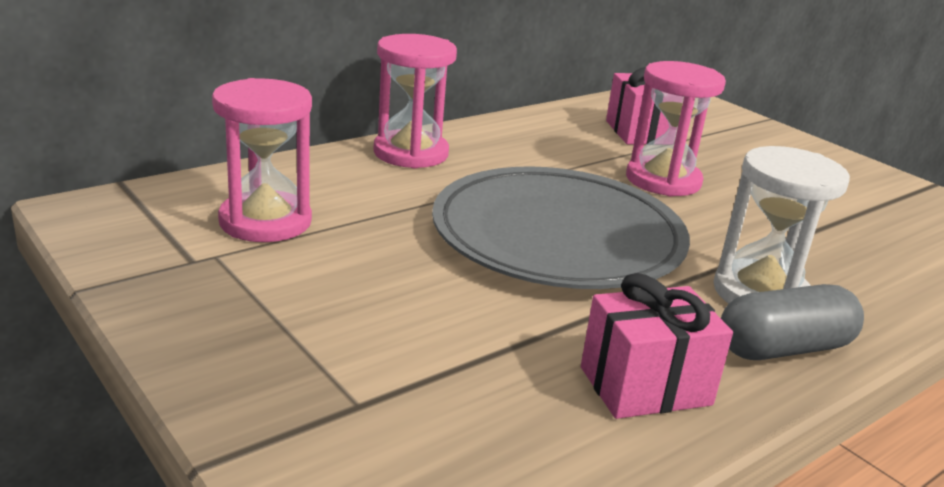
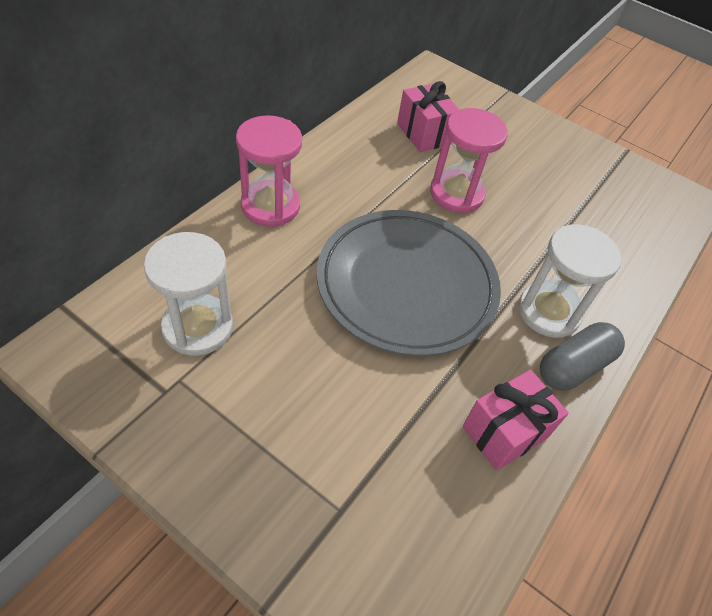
camera: 20 degrees left, 25 degrees up
(265, 221) = (198, 327): pink hourglass -> white hourglass

